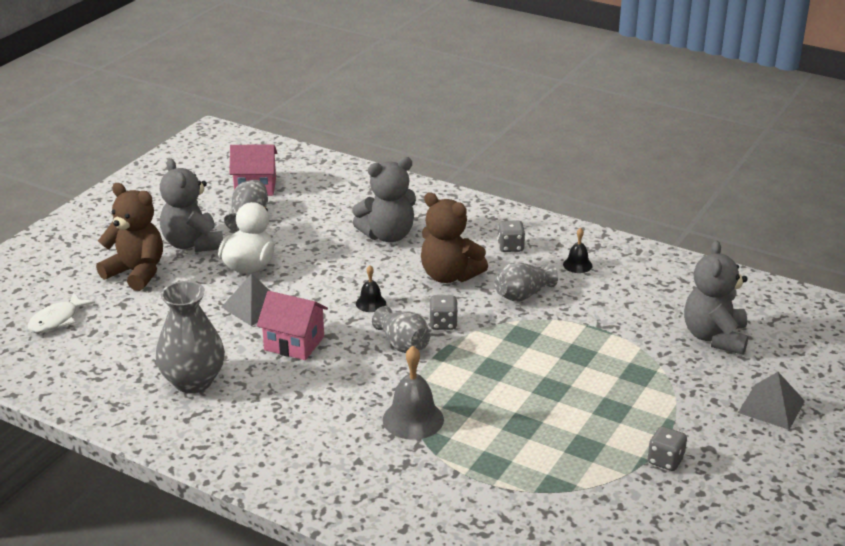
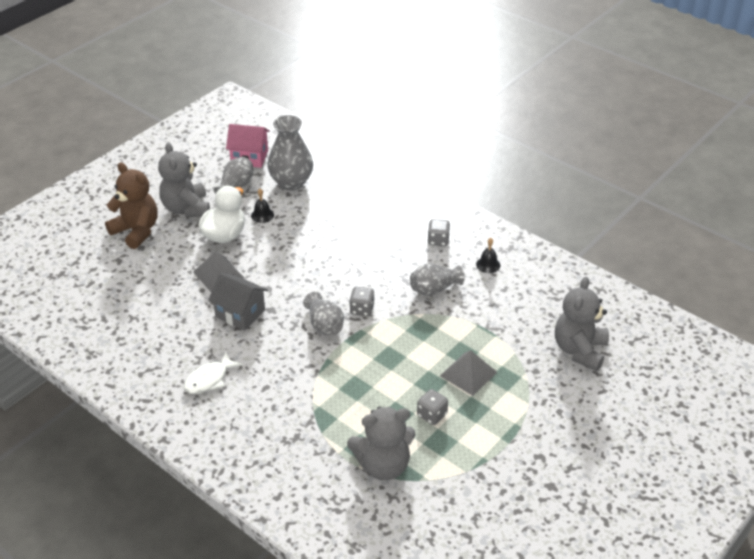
camera: 10 degrees right, 10 degrees up
(57, 320) = (66, 269): white fish -> white fish (209, 379)
(193, 381) = (154, 339): grey vase -> grey vase (291, 182)
(294, 343) = (240, 313): pink house -> grey house
(370, 303) = (310, 282): black bell -> black bell (262, 215)
(388, 235) = (342, 217): grey teddy bear -> grey teddy bear (383, 465)
(413, 419) = (313, 397): grey bell -> none
(449, 275) = (380, 263): brown teddy bear -> none
(665, 460) = (501, 463): grey dice -> grey dice (432, 415)
(771, 406) = (604, 424): grey pyramid -> grey pyramid (468, 373)

